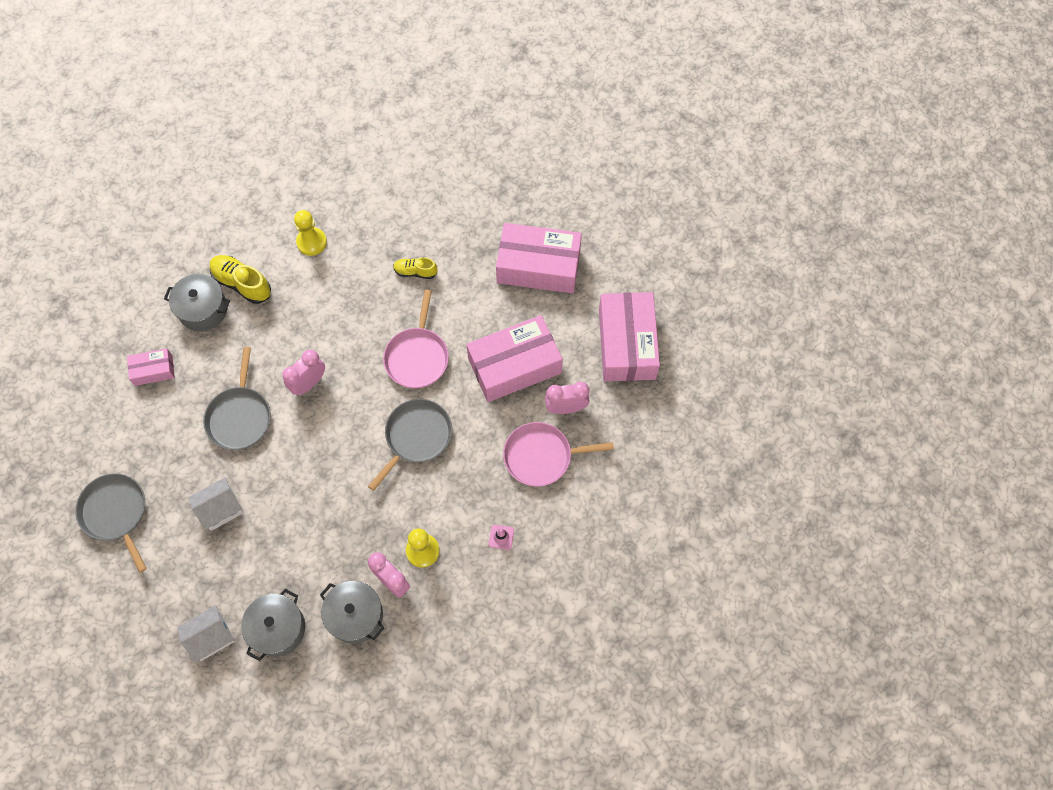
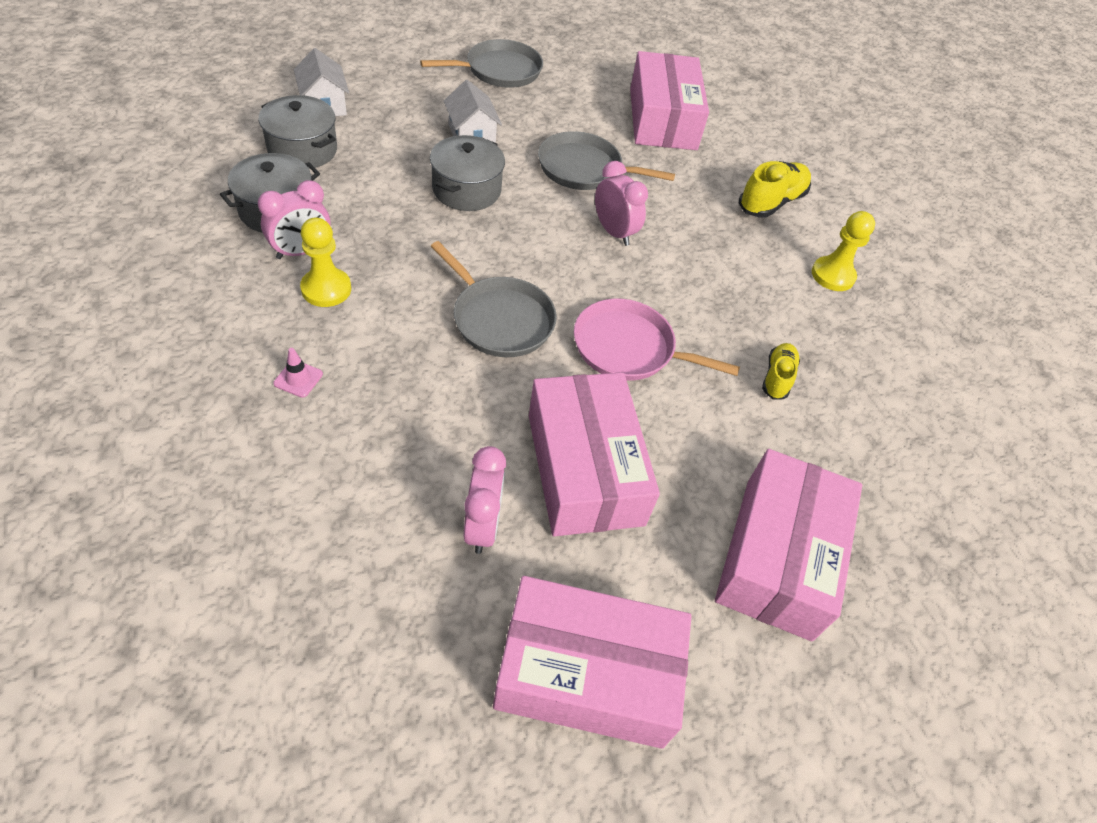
camera: 95 degrees right, 15 degrees down
(153, 370) = (663, 119): pink box -> pink box, size x2.02
(203, 309) = (737, 166): grey pot -> grey pot (466, 190)
(541, 456) = (407, 465): pink pan -> none

